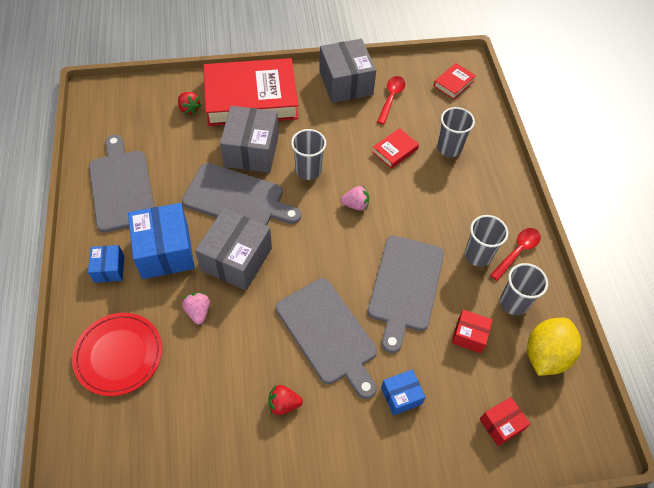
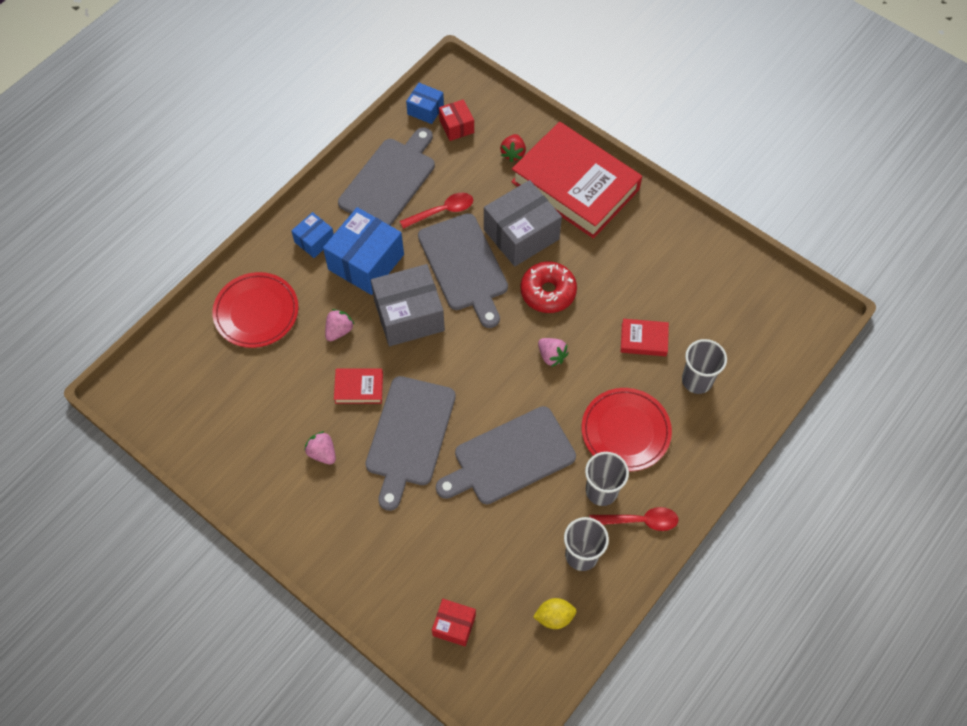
camera: 50 degrees right, 5 degrees up
(283, 404) = (322, 453): red strawberry -> pink strawberry
(308, 170) = (548, 292): grey cup -> red donut
(346, 83) = (677, 239): grey box -> none
(391, 98) = (701, 289): red spoon -> red spoon (442, 211)
(401, 396) = (408, 531): blue box -> blue box (425, 110)
(448, 209) = (625, 431): none -> red plate
(453, 83) = (782, 325): red book -> red book (359, 388)
(469, 335) = (512, 542): red box -> red box (456, 126)
(545, 355) = (554, 617): yellow lemon -> yellow lemon, size x0.55

